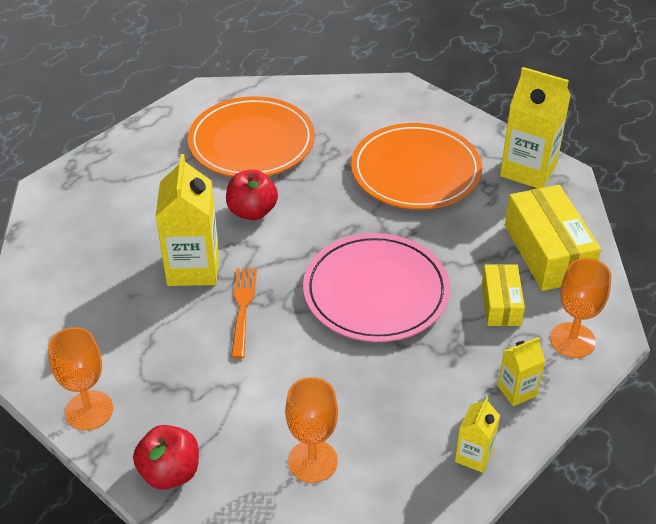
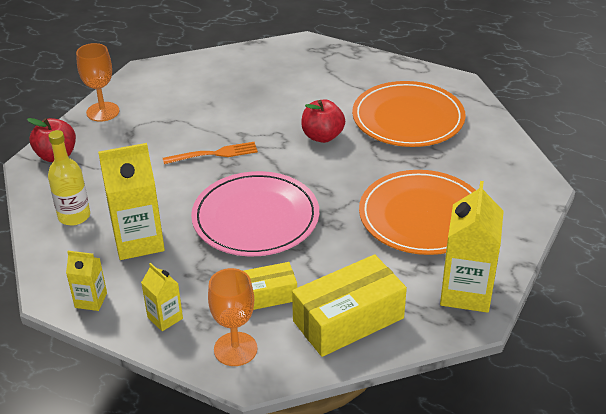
camera: 75 degrees right, 5 degrees down
(193, 268) = (248, 122): yellow carton -> yellow carton (138, 241)
(312, 461) = (74, 216): orange goblet -> yellow bottle

